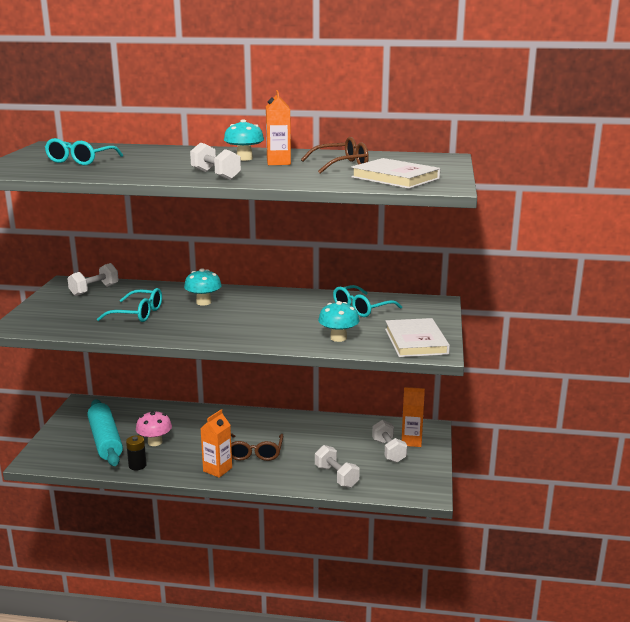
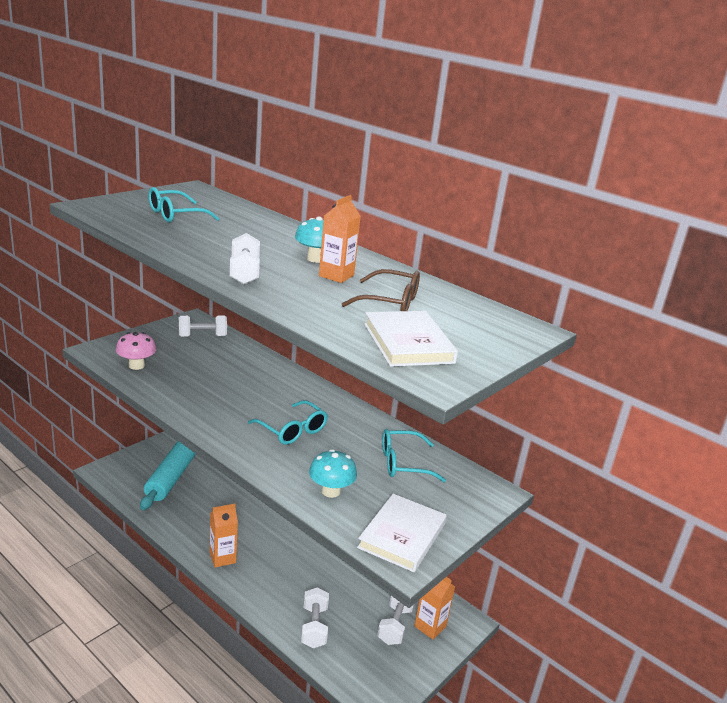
camera: 30 degrees right, 5 degrees up
(137, 314) = (199, 377): turquoise glasses -> turquoise glasses (292, 430)
(137, 465) = (167, 517): black battery -> none
(155, 442) = (205, 500): pink mushroom -> pink mushroom (136, 365)
(203, 302) = (269, 389): turquoise mushroom -> none
(254, 452) = (271, 556): brown glasses -> none

